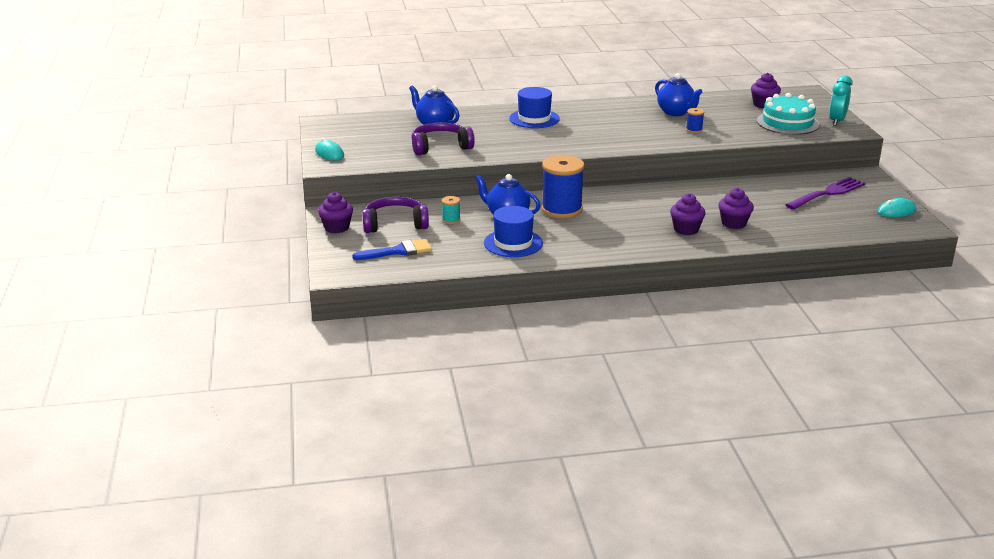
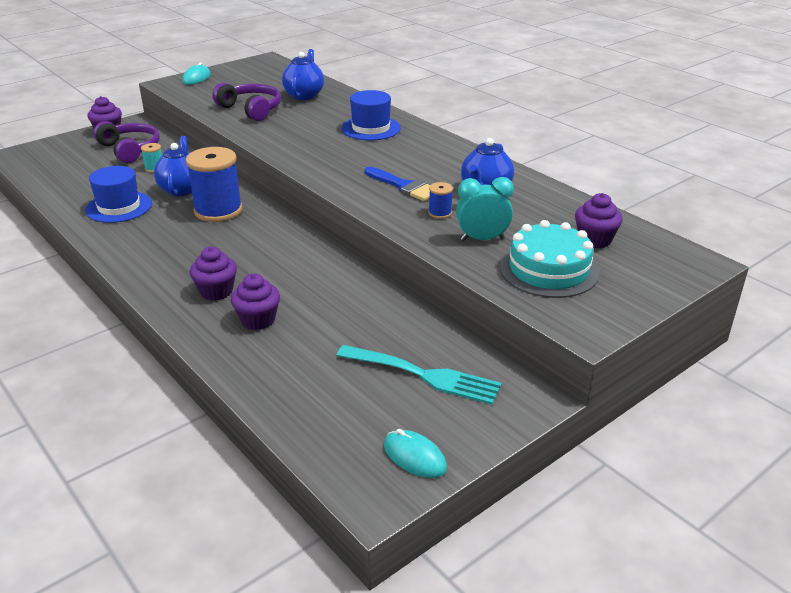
camera: 60 degrees right, 5 degrees up
(398, 251) = (73, 165): blue brush -> blue brush (404, 186)
(827, 193) = (424, 375): purple fork -> turquoise fork
(837, 121) = (607, 308): turquoise clock -> turquoise clock (482, 239)

